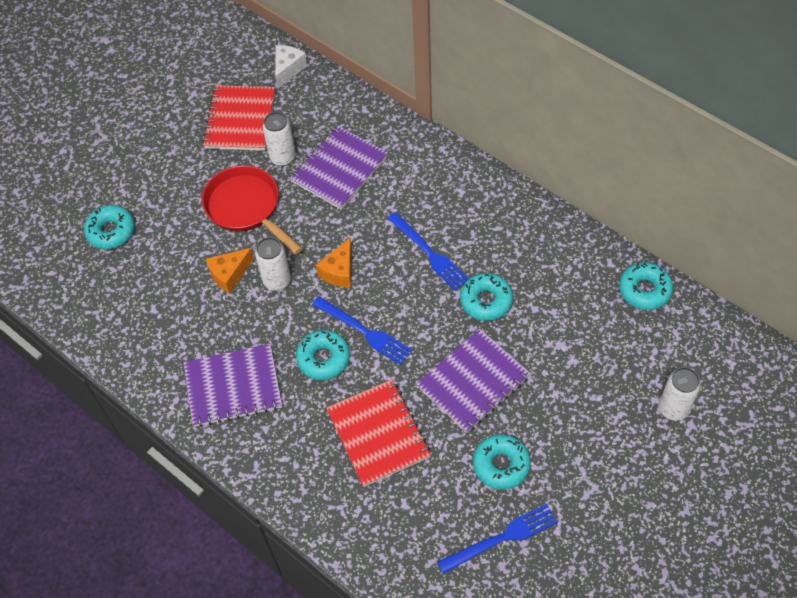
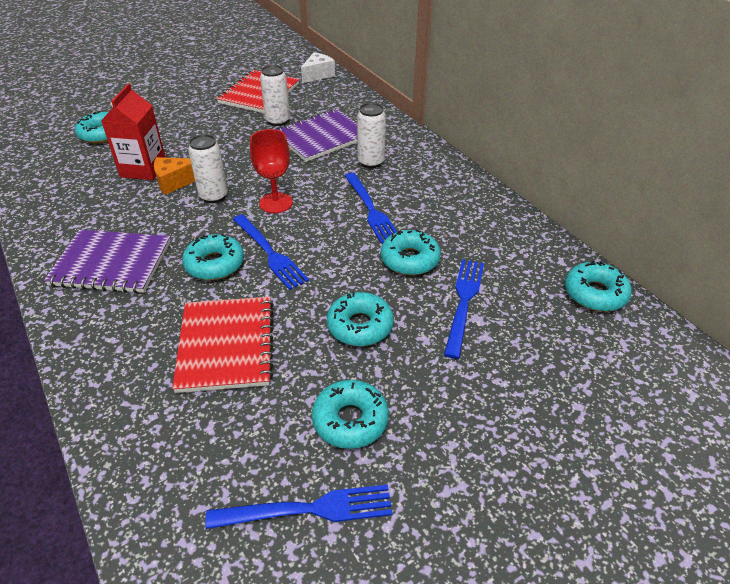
camera: 15 degrees right, 15 degrees down
(187, 267) = (143, 169): none -> red carton
(246, 208) = (224, 144): red pan -> none
(339, 271) = (276, 203): orange cheese -> red goblet
(473, 382) = (360, 326): purple notebook -> turquoise donut
(545, 331) = (464, 301): none -> blue fork
(673, 408) = (600, 423): white can -> white can (371, 162)

